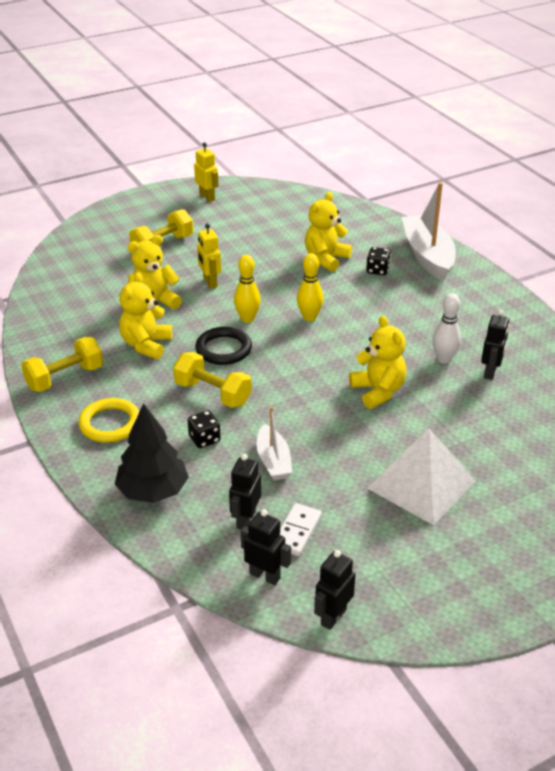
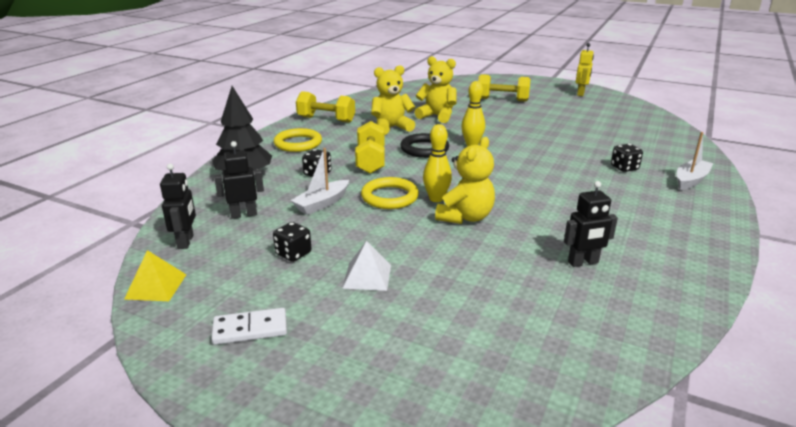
camera: 55 degrees right, 10 degrees down
(210, 282) = (490, 123): yellow robot -> none
(297, 531) = (248, 238): white domino -> white domino (250, 329)
(301, 415) = (389, 197): none -> yellow ring
(309, 317) = (512, 163): yellow bowling pin -> yellow bowling pin (436, 199)
(326, 259) = (596, 146): yellow teddy bear -> none
(333, 617) = (156, 286): black robot -> yellow pyramid
(350, 512) = (293, 254): none -> black dice
(421, 484) = (367, 276): white pyramid -> white pyramid, size x0.51
(427, 256) = (691, 180): white boat -> white boat, size x0.56
(444, 359) = (560, 233): white bowling pin -> none

